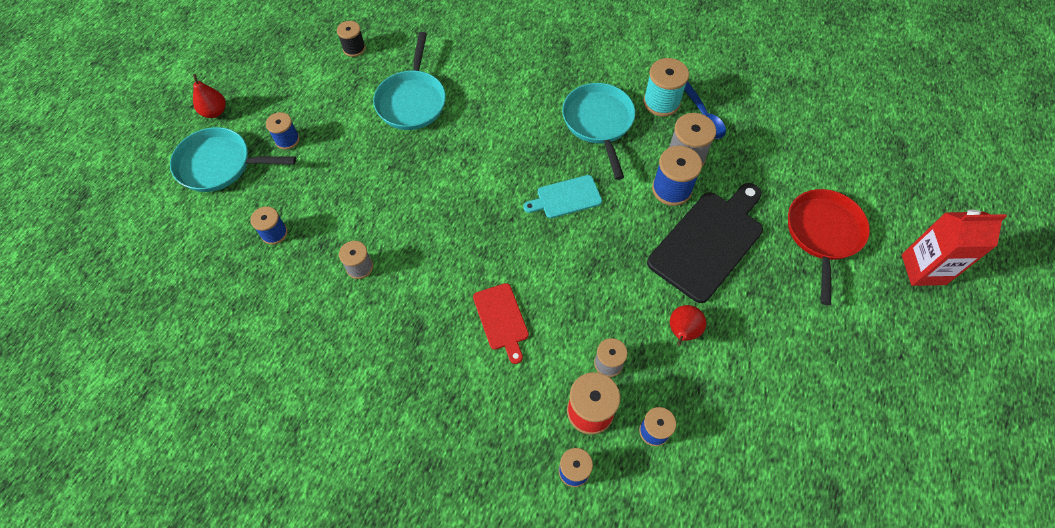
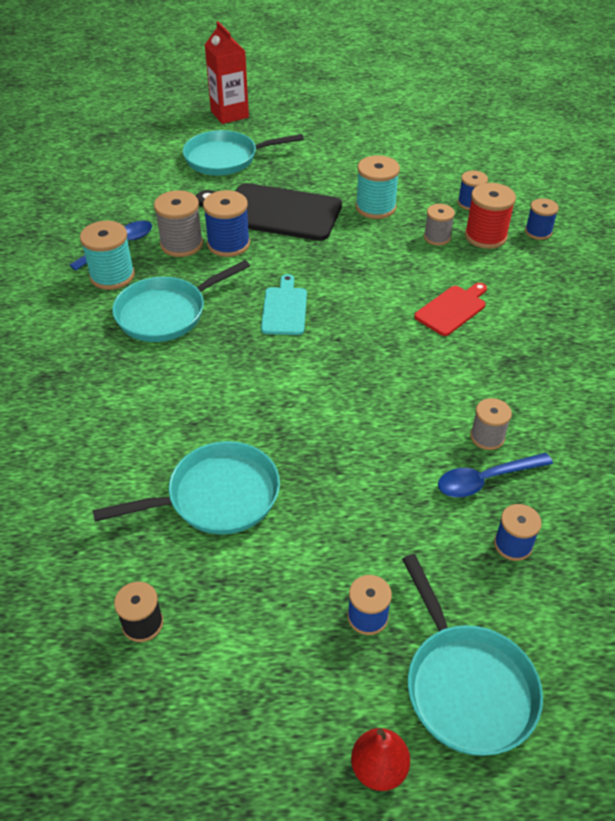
camera: 115 degrees left, 15 degrees down
(327, 245) = (486, 480): none -> blue spoon
(566, 198) = (284, 308): turquoise cutting board -> turquoise cutting board turned 135 degrees counterclockwise
(682, 332) = (375, 207): red pear -> turquoise spool
(823, 234) = (226, 158): red pan -> turquoise pan

